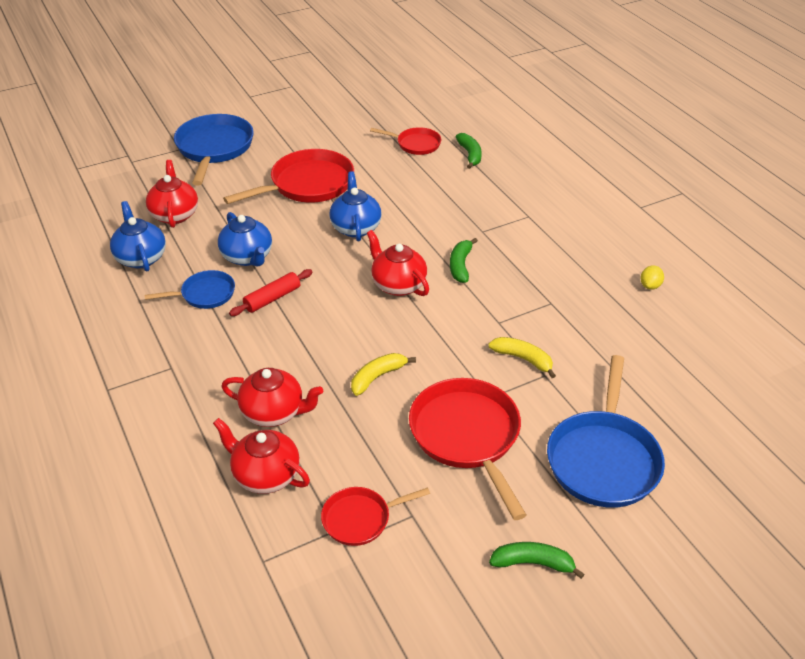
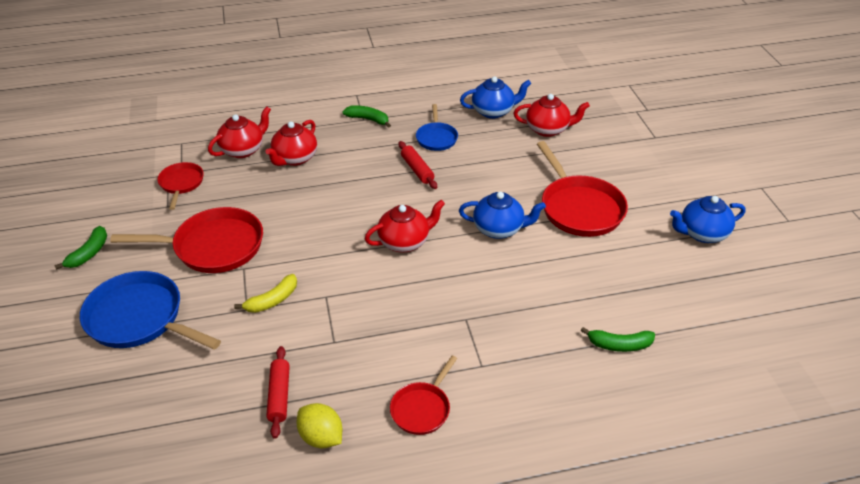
camera: 105 degrees right, 0 degrees up
(214, 148) = (654, 157): blue pan -> none
(247, 257) = (476, 162): blue teapot -> blue teapot (702, 233)
(377, 377) = (300, 211): yellow banana -> none
(416, 144) = (648, 301): red pan -> red pan (422, 409)
(460, 266) = (415, 289): green banana -> green banana (368, 119)
(628, 321) = (279, 395): none -> red rolling pin
(650, 286) = (321, 437): yellow lemon -> yellow lemon, size x1.56

